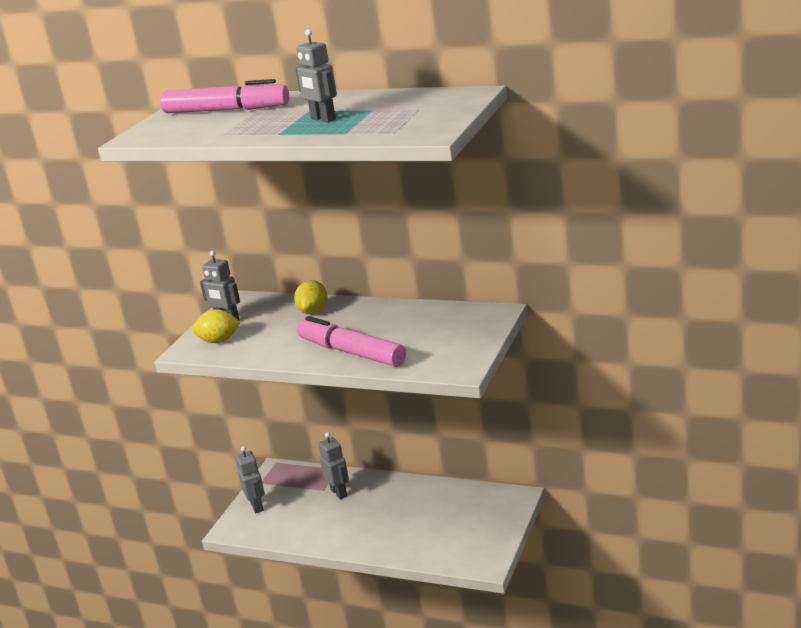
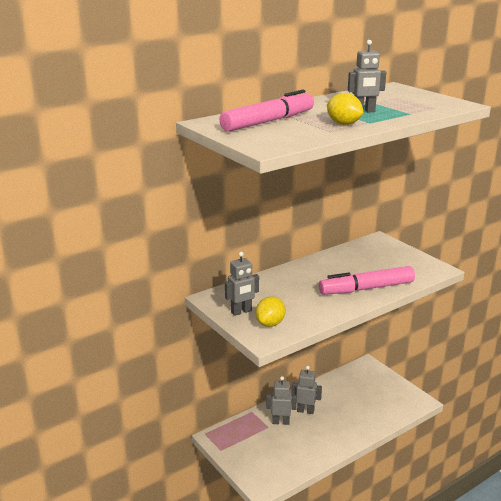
camera: 60 degrees left, 0 degrees up
(257, 506) = (250, 463): grey robot -> grey robot (305, 411)
(313, 311) = (282, 281): yellow lemon -> yellow lemon (343, 124)

